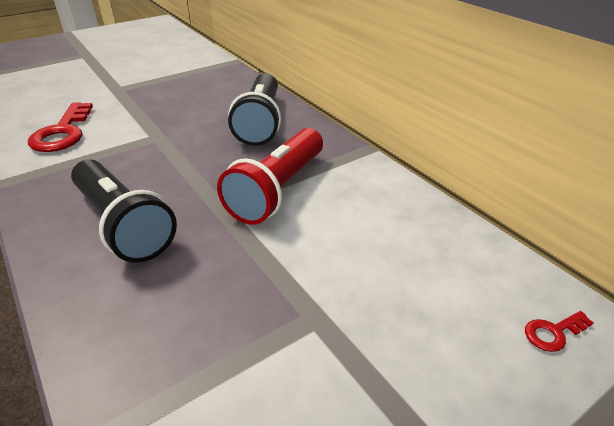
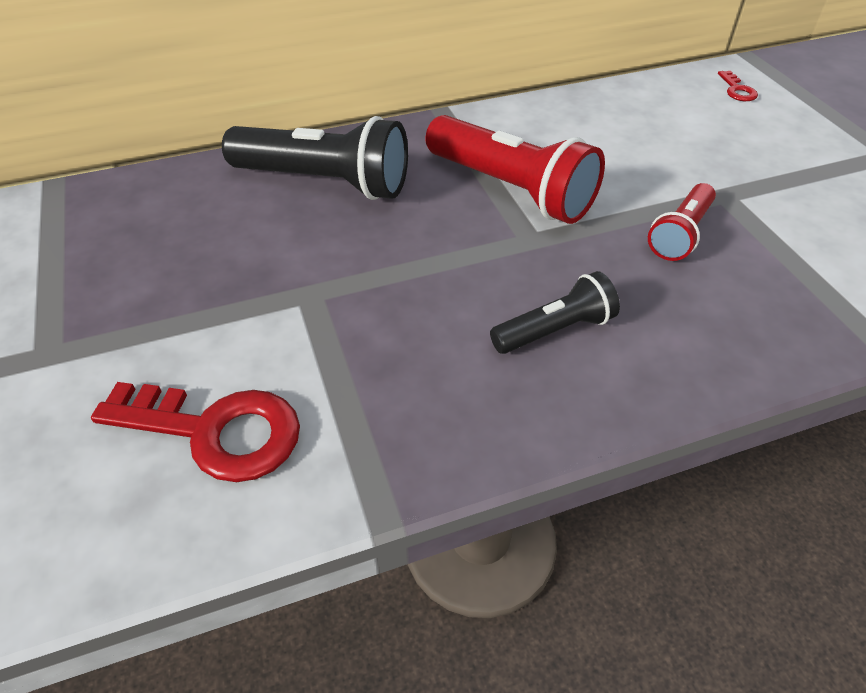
camera: 75 degrees left, 10 degrees up
(123, 225) = (555, 330): black flashlight -> black flashlight, size x0.56
(242, 285) = (680, 234): none -> red flashlight

